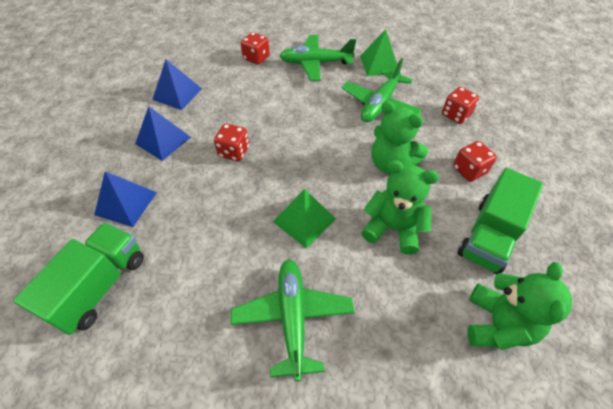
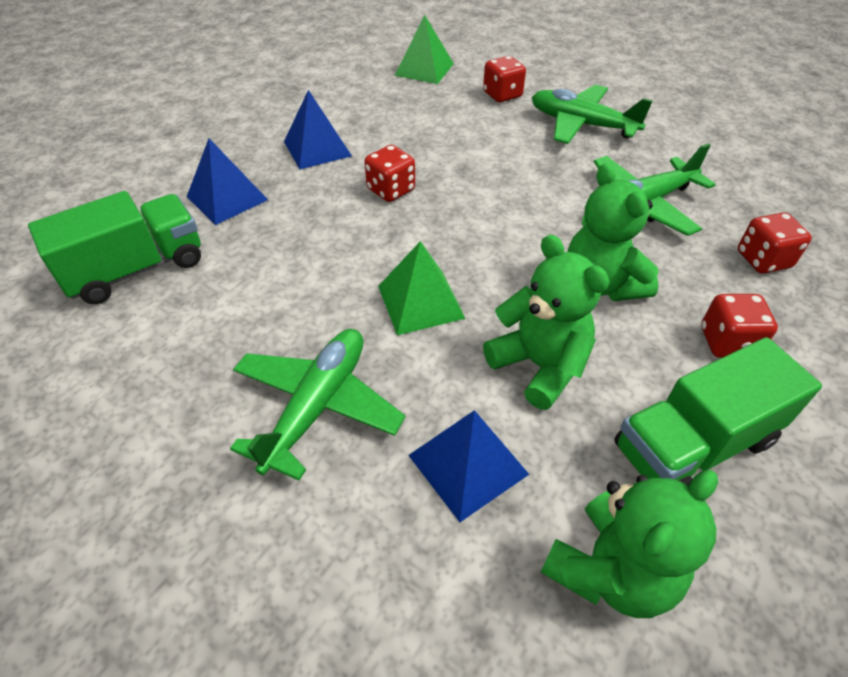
camera: 30 degrees right, 5 degrees down
(177, 94) = (372, 105): blue pyramid -> blue pyramid (467, 464)
(379, 64) = (681, 153): green pyramid -> green pyramid (424, 69)

